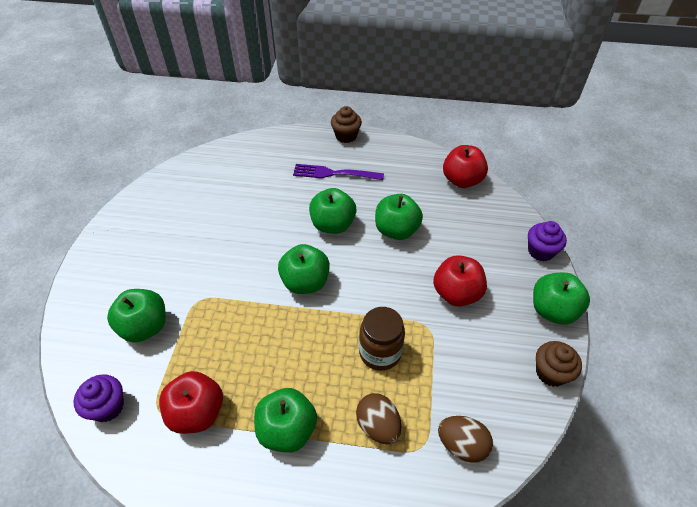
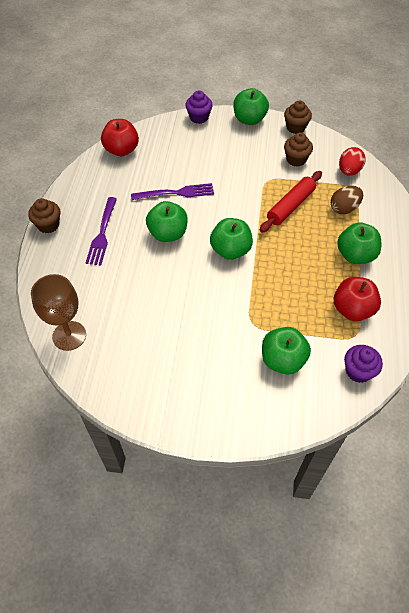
camera: 90 degrees left, 5 degrees up
(214, 161) = (69, 336): none -> brown goblet
(380, 352) = (290, 206): brown jar -> red rolling pin
(396, 230) = (176, 193): green apple -> purple fork
(456, 293) = (238, 163): red apple -> none
(462, 445) = (349, 171): brown egg -> red egg
(476, 367) = (296, 159): none -> brown cupcake

